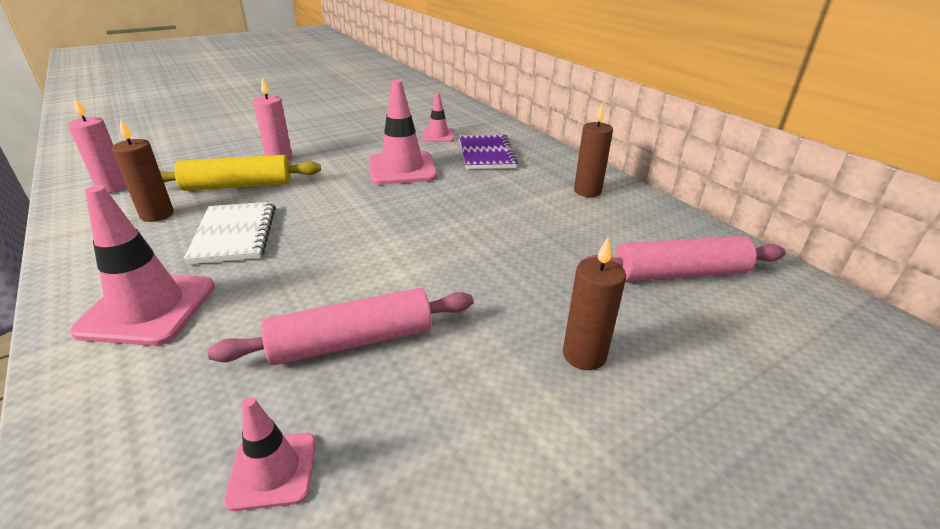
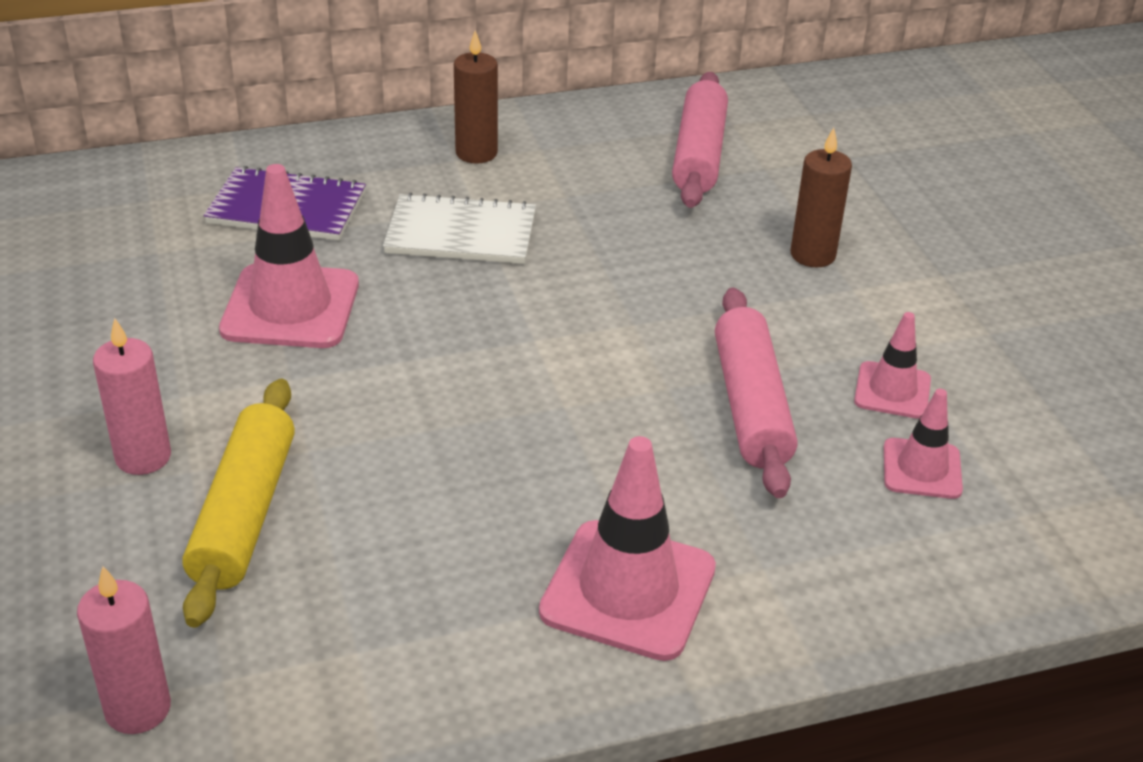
camera: 75 degrees left, 5 degrees up
(157, 214) = (318, 618): brown candle -> none
(234, 234) = (444, 511): white notebook -> white notebook (461, 233)
(438, 136) = (162, 244): pink traffic cone -> pink traffic cone (892, 391)

